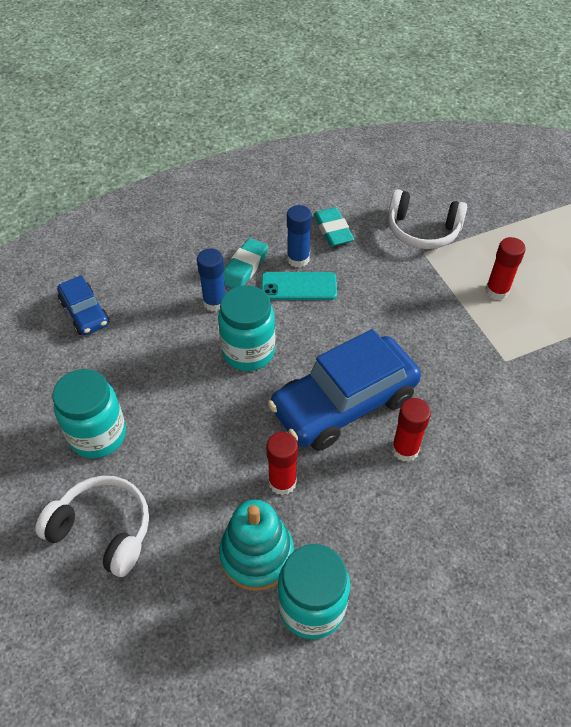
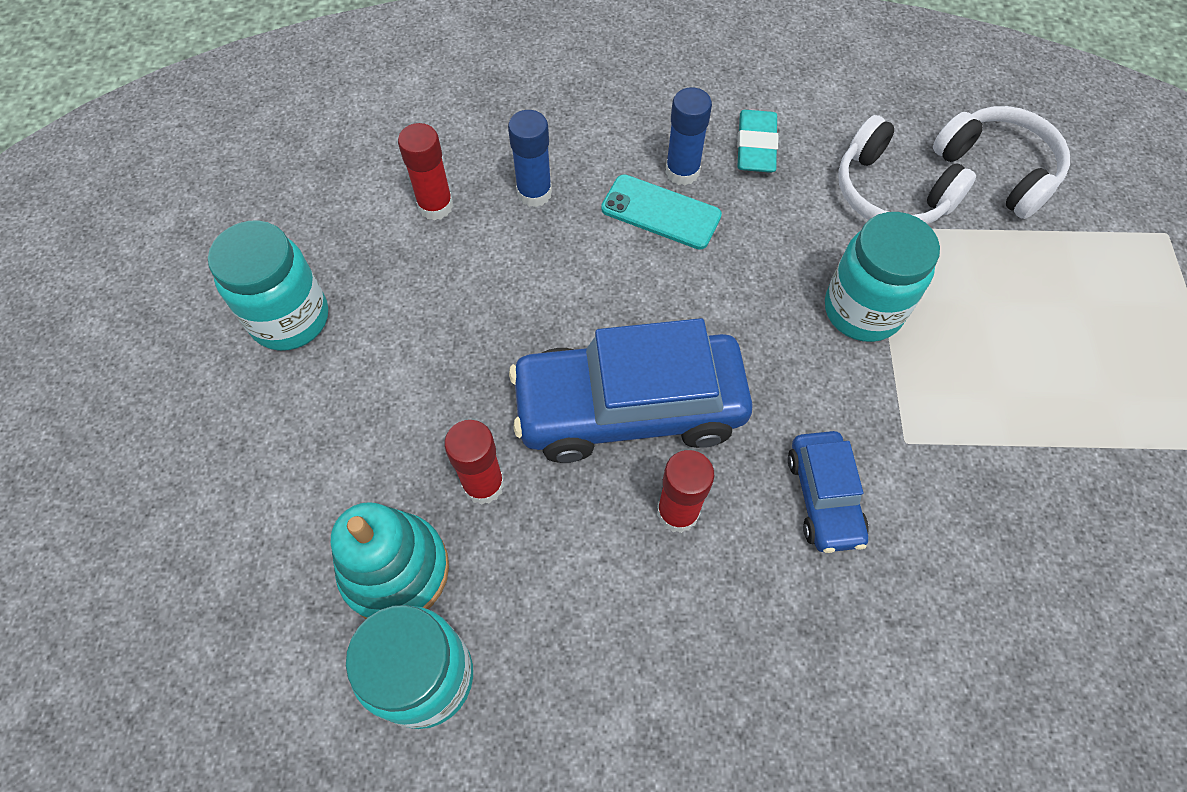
camera: 25 degrees right, 10 degrees up
(85, 313) = (363, 146): blue car -> blue car (824, 497)
(103, 529) = (229, 447): white headphones -> white headphones (998, 170)
(244, 267) = (601, 157): turquoise eraser -> none
(248, 352) = (540, 281): turquoise jar -> turquoise jar (862, 310)
(496, 291) = (953, 329): red glue stick -> red glue stick (435, 206)

